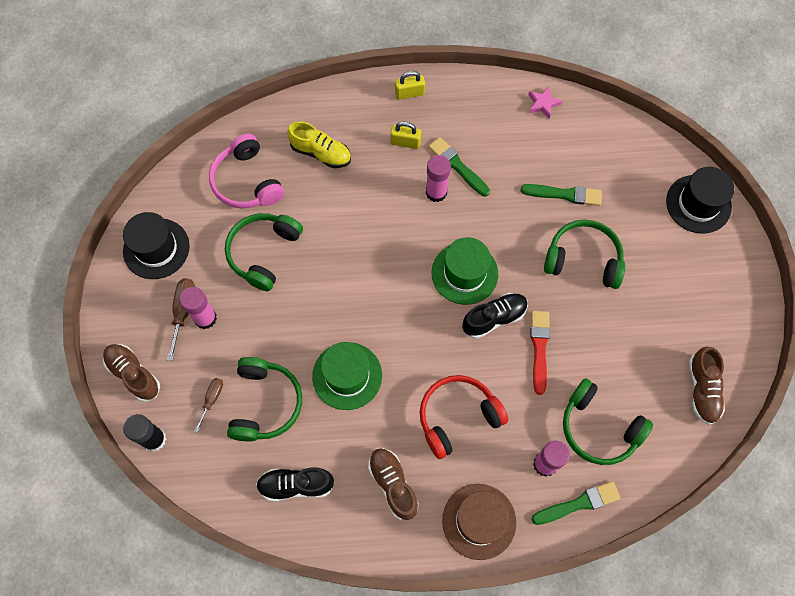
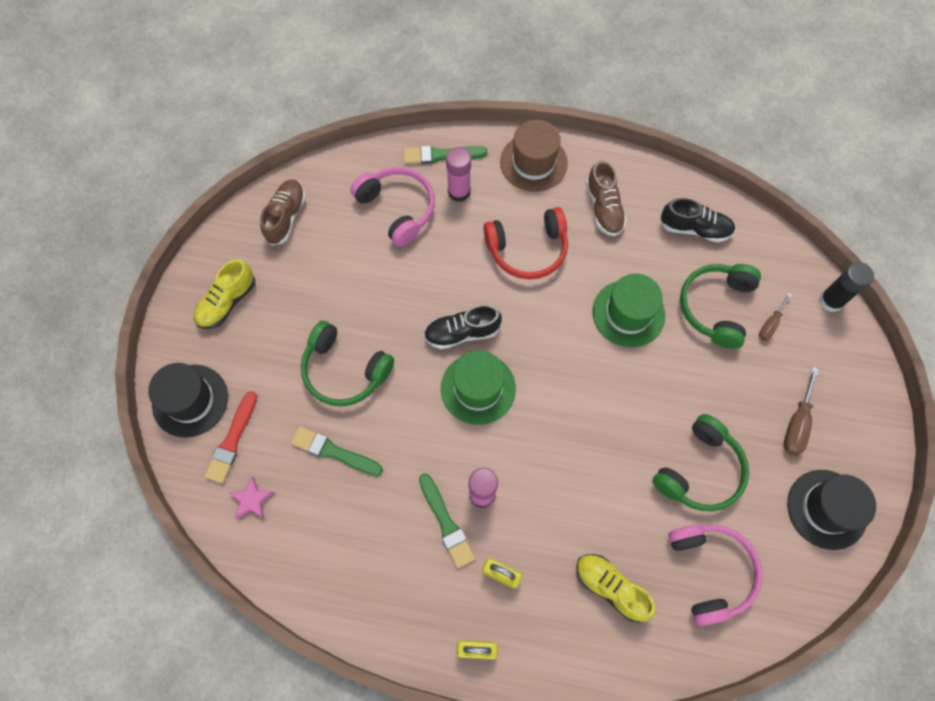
camera: 165 degrees left, 0 degrees up
(133, 374) = (852, 369): brown shoe -> none
(205, 318) = (772, 410): pink glue stick -> none
(539, 348) = (426, 292): red brush -> red brush (232, 440)
(543, 104) = (310, 583): pink star -> pink star (252, 500)
(599, 427) = (397, 209): green headphones -> pink headphones
(713, 292) = (227, 302): none -> yellow shoe

